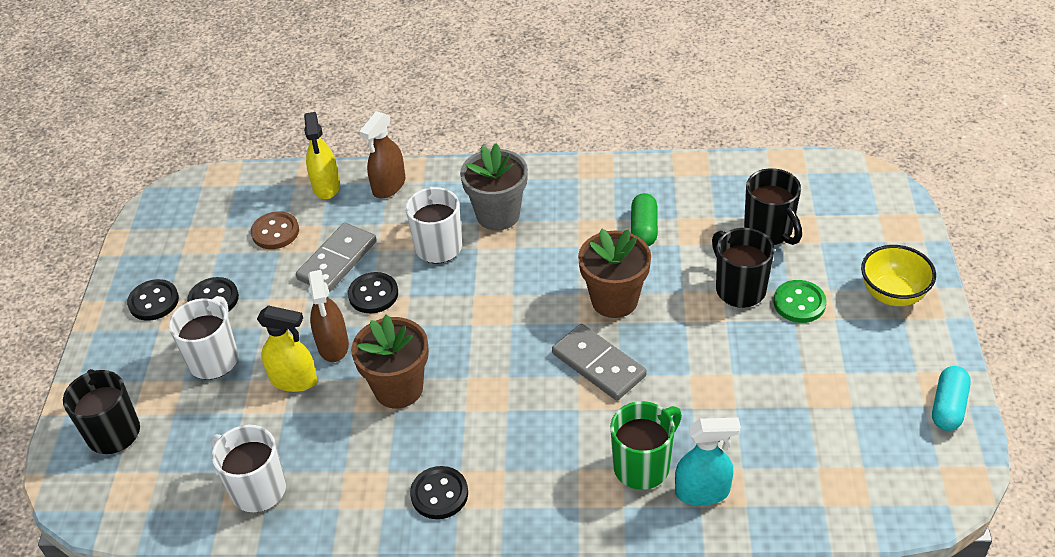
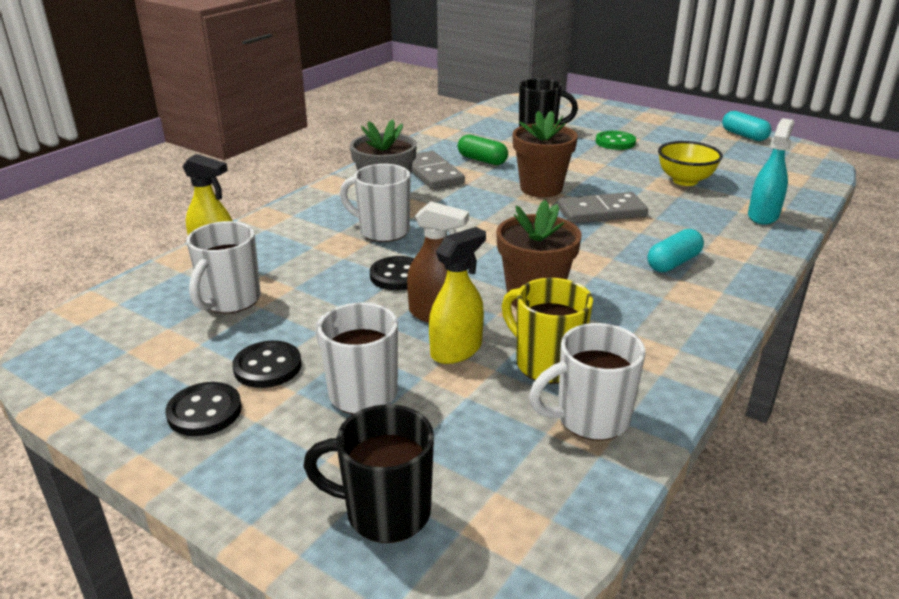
camera: 60 degrees left, 15 degrees down
(275, 232) = (230, 301): brown button -> white mug
(309, 436) = (546, 363): none -> yellow mug
(337, 260) = (325, 280): grey domino -> grey domino (432, 173)
(389, 186) = (271, 230): brown spray bottle -> none
(439, 494) = (684, 315): black button -> none
(532, 455) = (673, 263): none -> turquoise capsule
(643, 465) = (721, 227): green mug -> none
(739, 289) = (581, 152): black mug -> none
(892, 294) = (637, 121): yellow bowl -> yellow bowl (685, 181)

